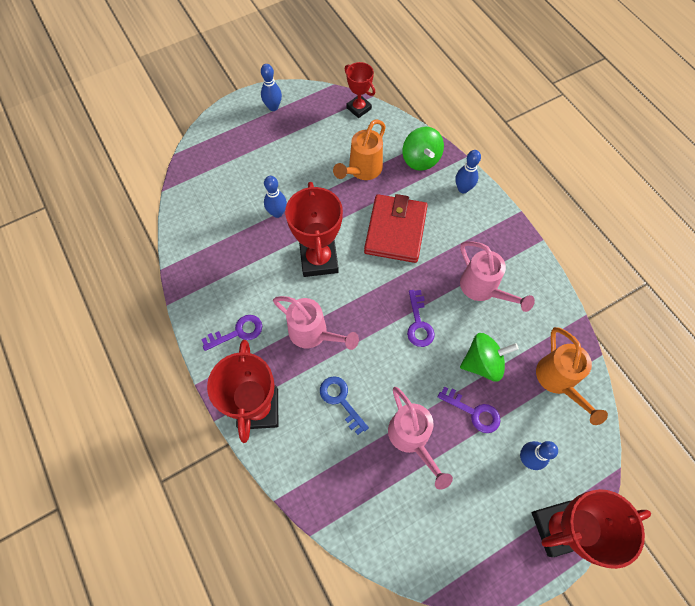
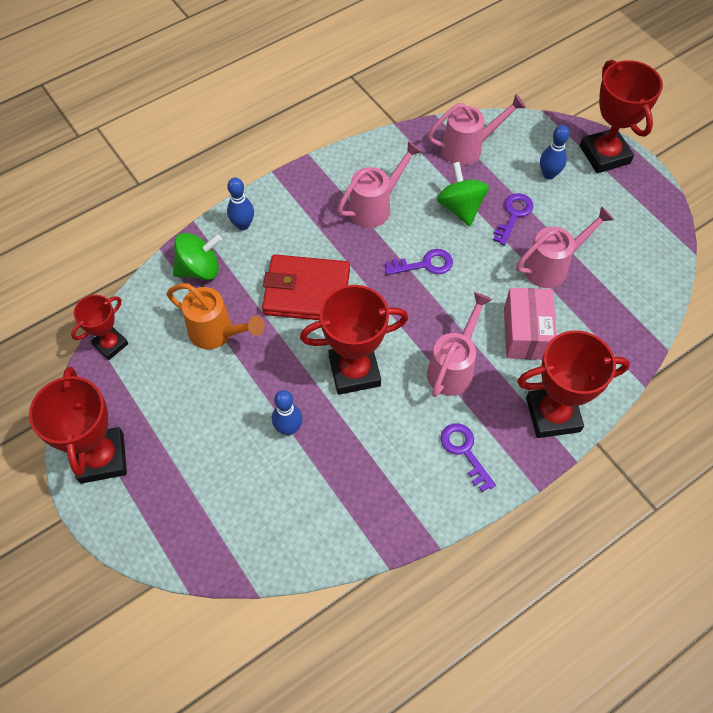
camera: 95 degrees left, 5 degrees down
(273, 107) = (102, 458): blue bowling pin -> red trophy
(340, 400) = (526, 333): blue key -> pink box
(558, 381) = (468, 148): orange watering can -> pink watering can

